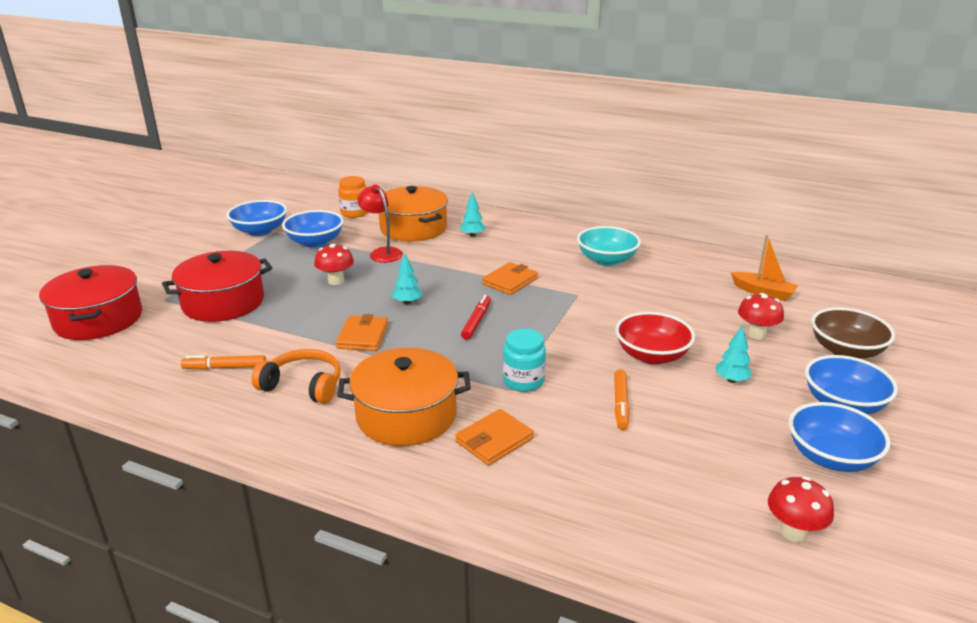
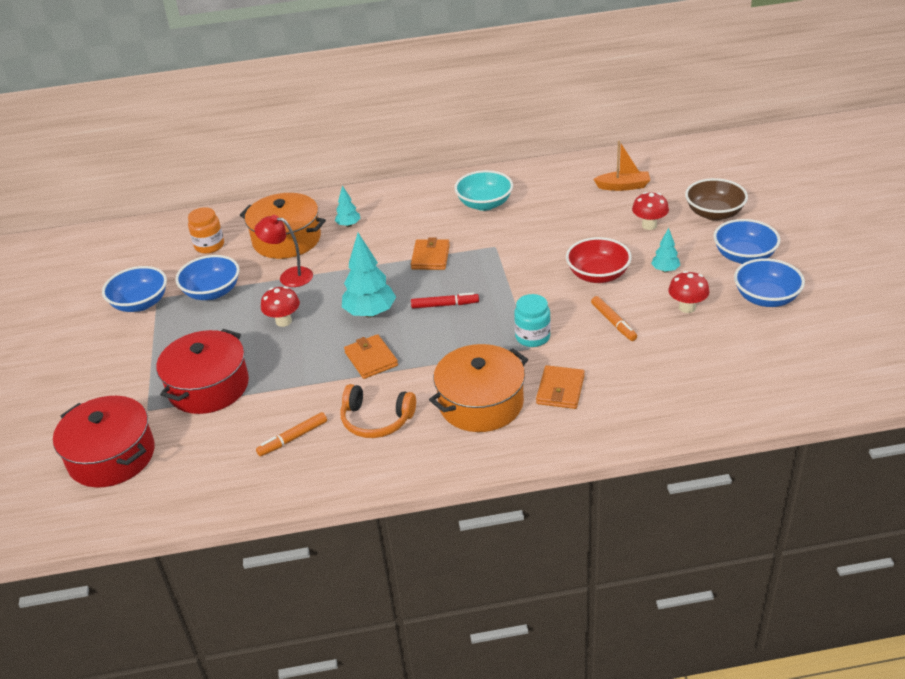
camera: 30 degrees left, 10 degrees up
(303, 385) = (376, 420): orange headphones -> orange headphones turned 150 degrees counterclockwise
(407, 302) = (370, 313): turquoise tree -> turquoise tree, size x1.88
(476, 321) = (445, 305): red marker -> red marker turned 105 degrees clockwise
(793, 532) = (784, 357): red mushroom -> red mushroom (687, 307)

